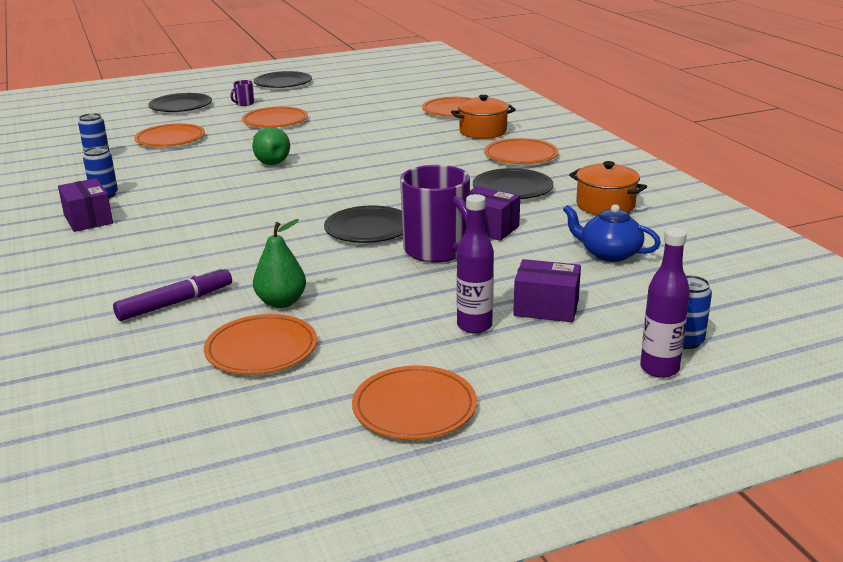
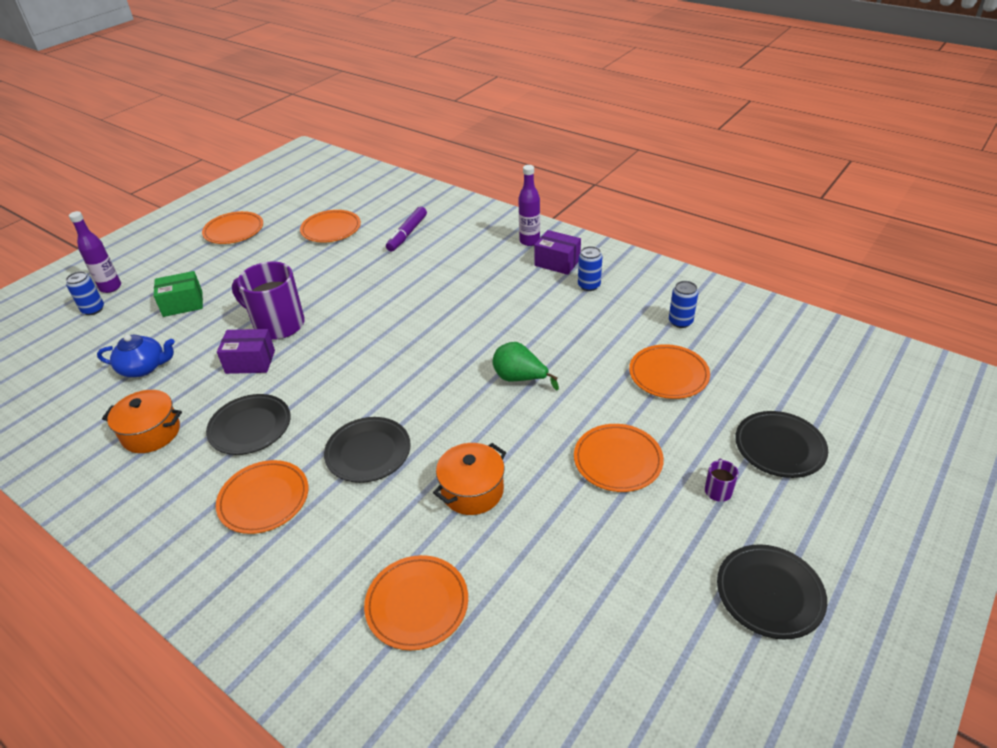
camera: 150 degrees right, 15 degrees up
(281, 302) = (348, 254): green pear -> none
(368, 229) = (345, 327): black plate -> black plate (368, 452)
(474, 326) = (223, 278): purple bottle -> purple bottle (529, 241)
(483, 131) = (338, 546): orange pot -> orange pot (472, 490)
(546, 308) = (183, 304): purple box -> green box

